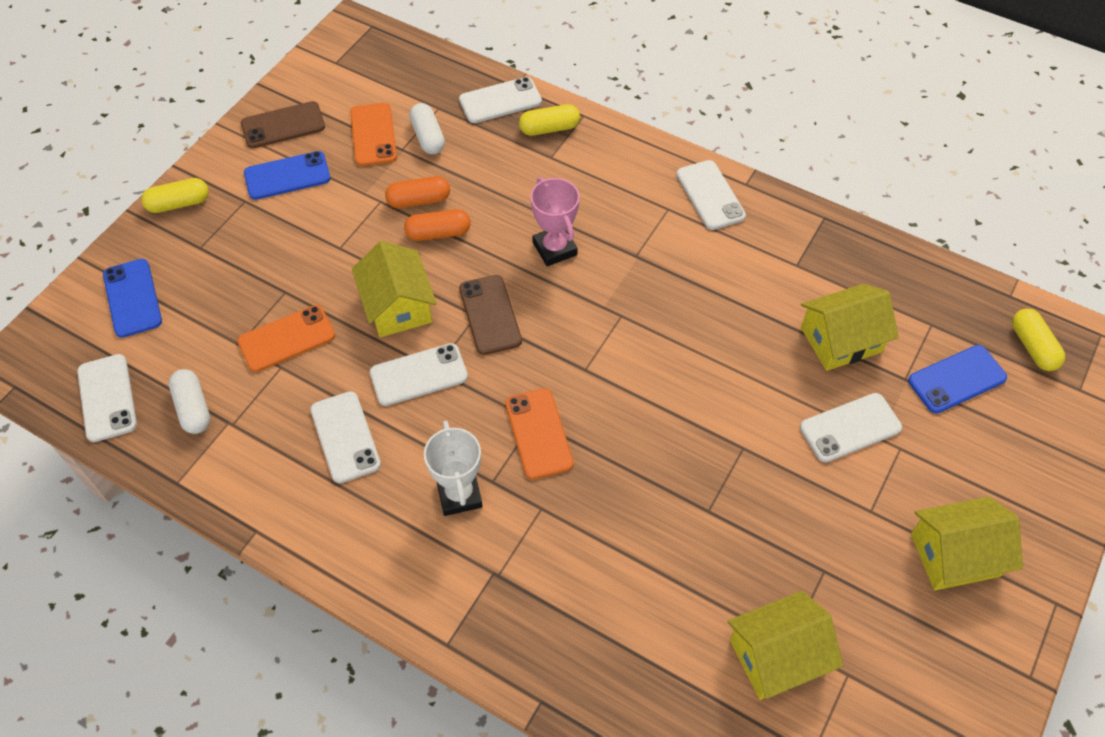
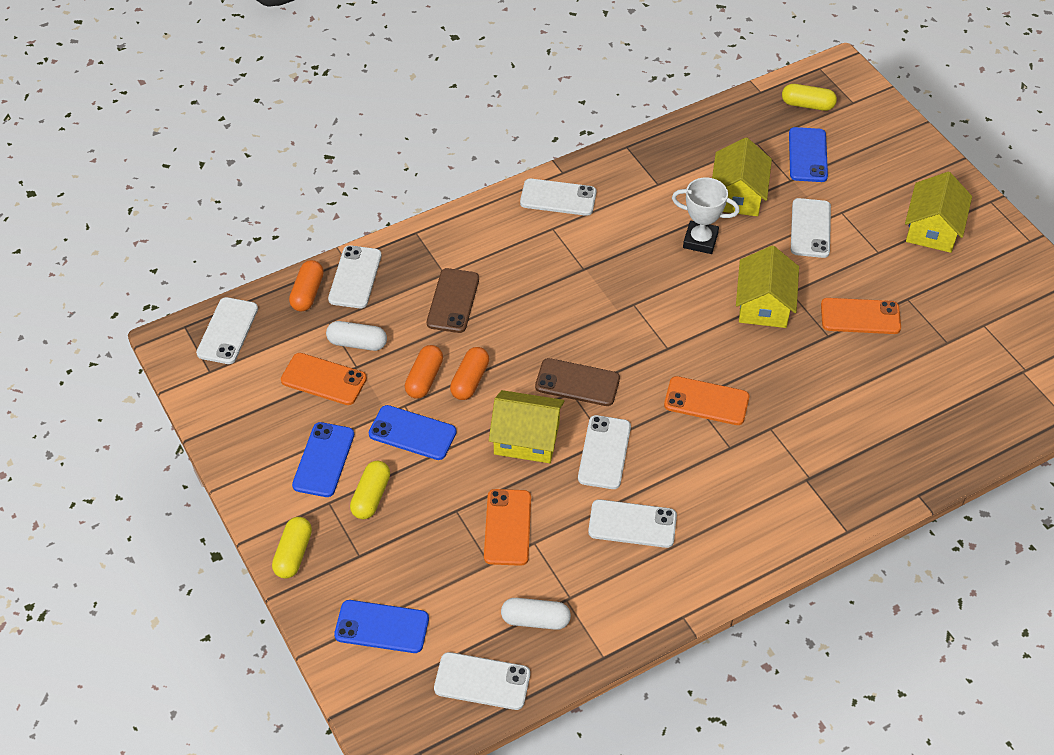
camera: 60 degrees left, 5 degrees down
(283, 125) = (258, 440): brown phone -> brown phone (453, 301)
(352, 221) = (412, 433): none -> blue phone
(384, 52) = (227, 331): none -> white phone
(459, 494) = (729, 472): white trophy -> white trophy (700, 240)
(460, 80) = (307, 293): none -> orange capsule
(549, 128) = (412, 260): yellow capsule -> yellow capsule (371, 496)
(554, 249) = (541, 314): pink trophy -> none
(759, 532) = (860, 316): none -> orange phone
(777, 656) = (952, 353): yellow house -> yellow house (764, 304)

